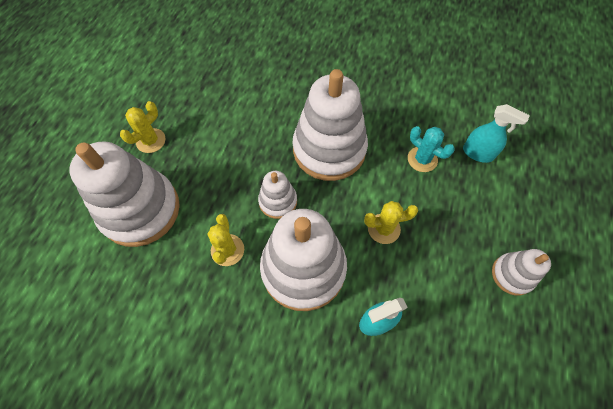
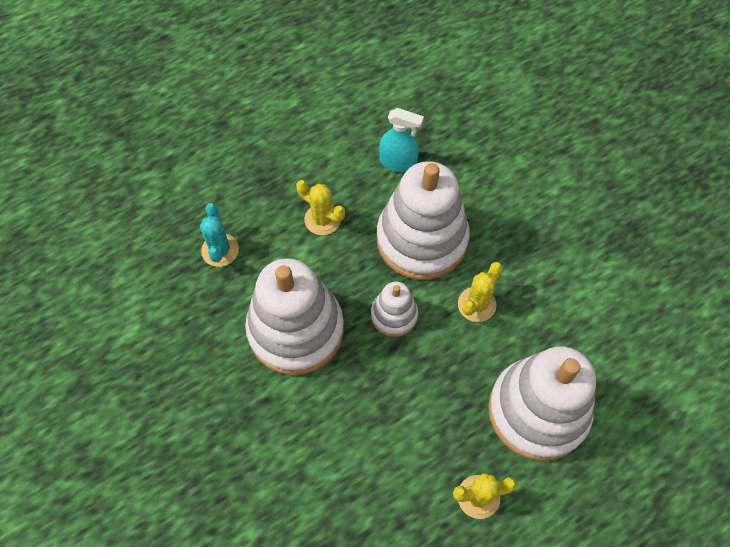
camera: 140 degrees left, 0 degrees up
(478, 153) = (164, 216): turquoise spray bottle -> none
(512, 275) = (261, 116): white stacking toy -> none

